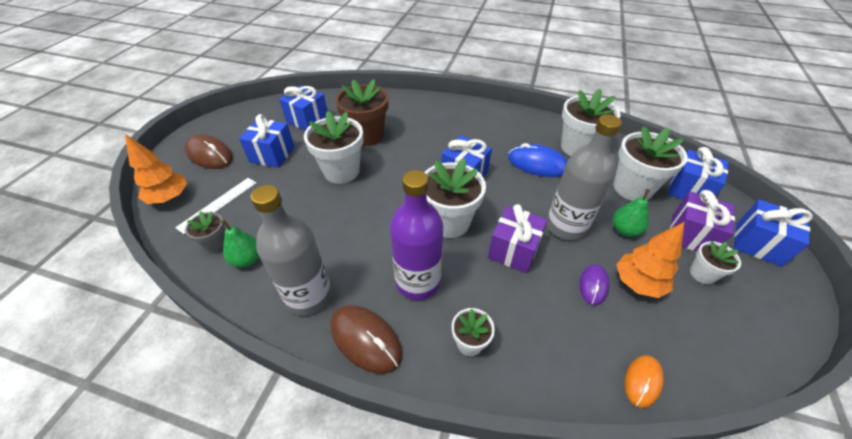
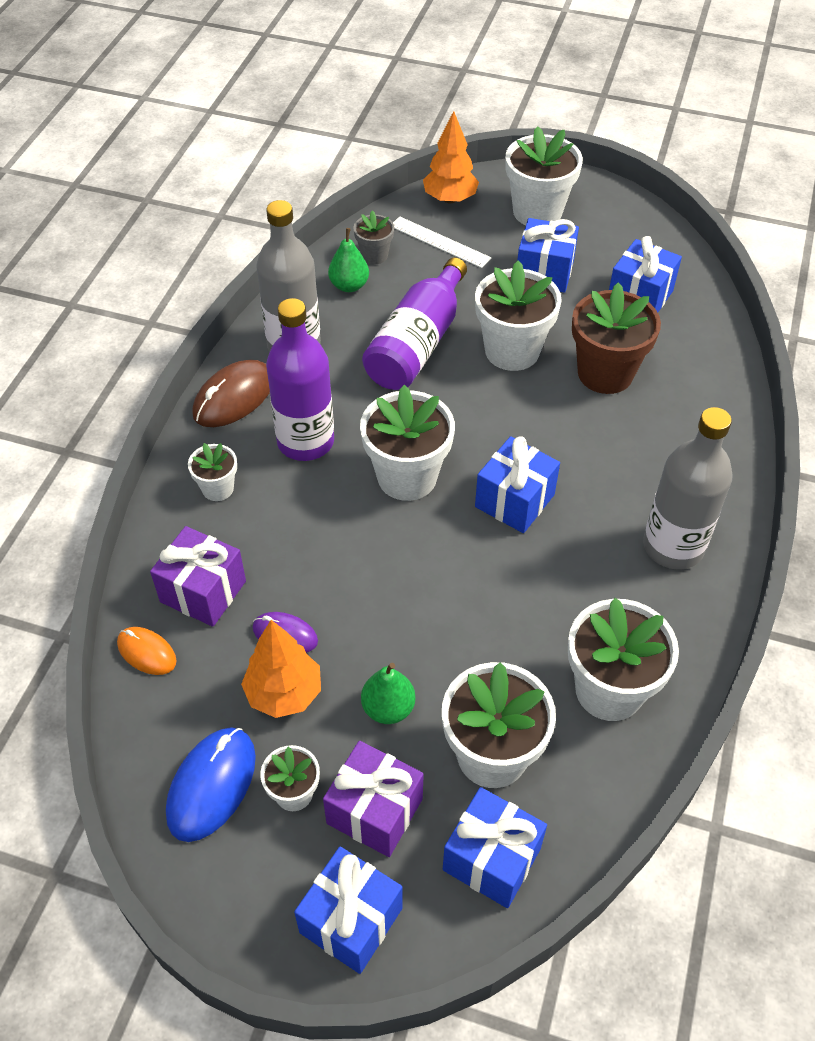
camera: 90 degrees right, 5 degrees up
(210, 155) = (537, 212): brown mouse -> white flower pot
(325, 217) = (417, 344): none -> purple bottle
(513, 250) = (352, 548): purple gift -> purple gift (203, 591)
(537, 164) = (551, 610): blue mouse -> blue mouse (211, 785)
(566, 226) = (397, 624): grey bottle -> grey bottle (673, 546)

